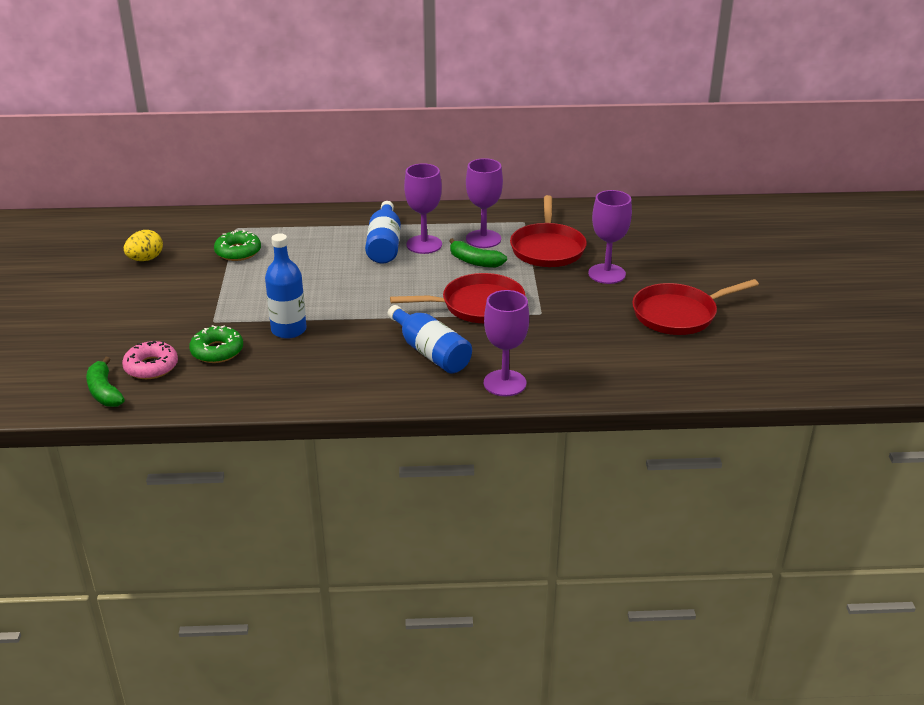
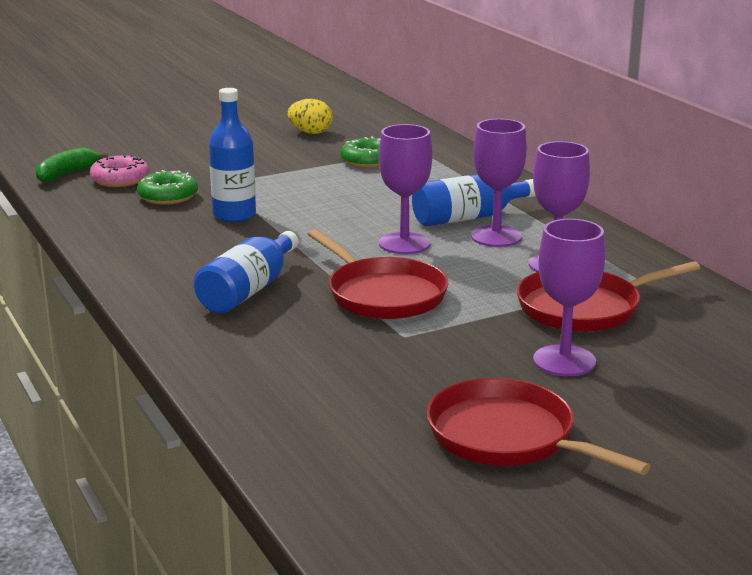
camera: 65 degrees right, 10 degrees down
(475, 261) = (490, 271): green banana -> none
(504, 383) = (213, 345): purple goblet -> purple goblet (404, 243)

